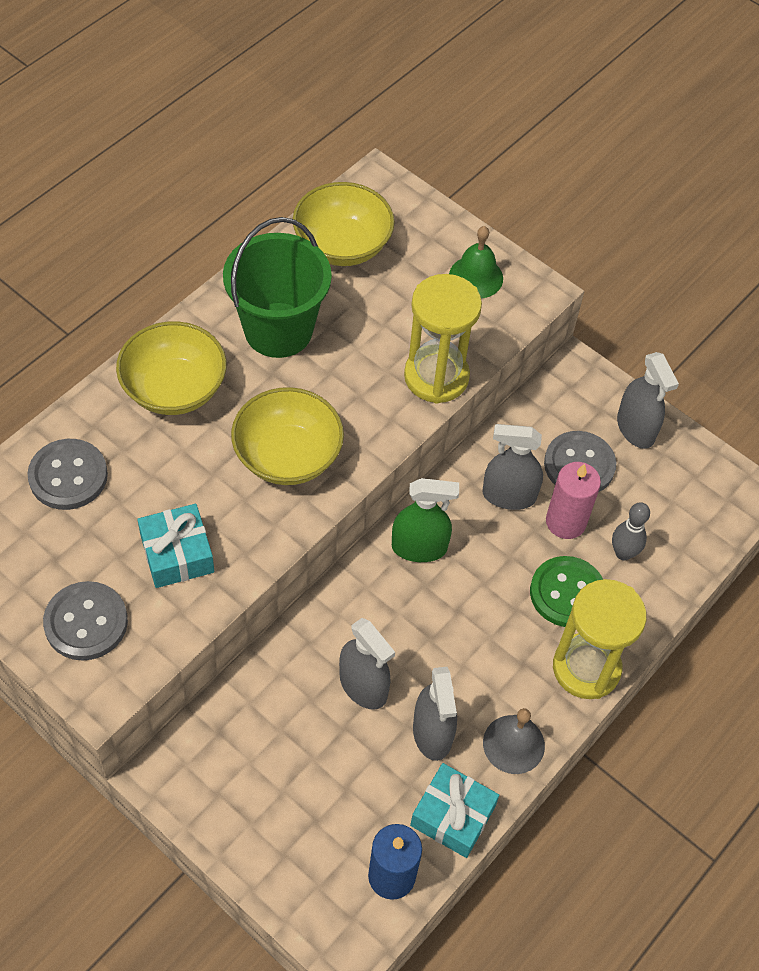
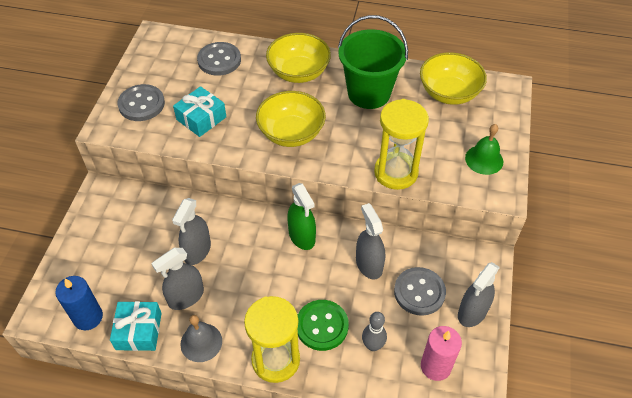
camera: 65 degrees right, 5 degrees down
(565, 522) = (372, 303): pink candle -> pink candle (435, 366)

